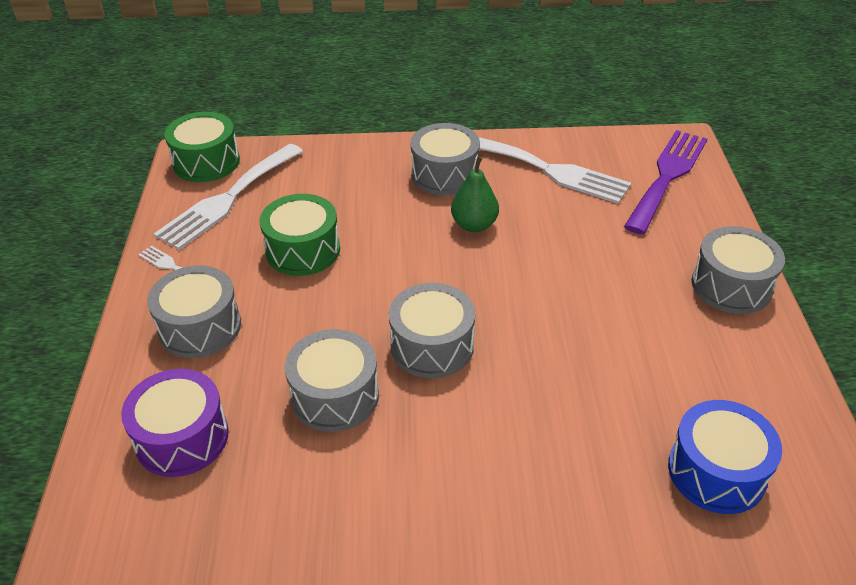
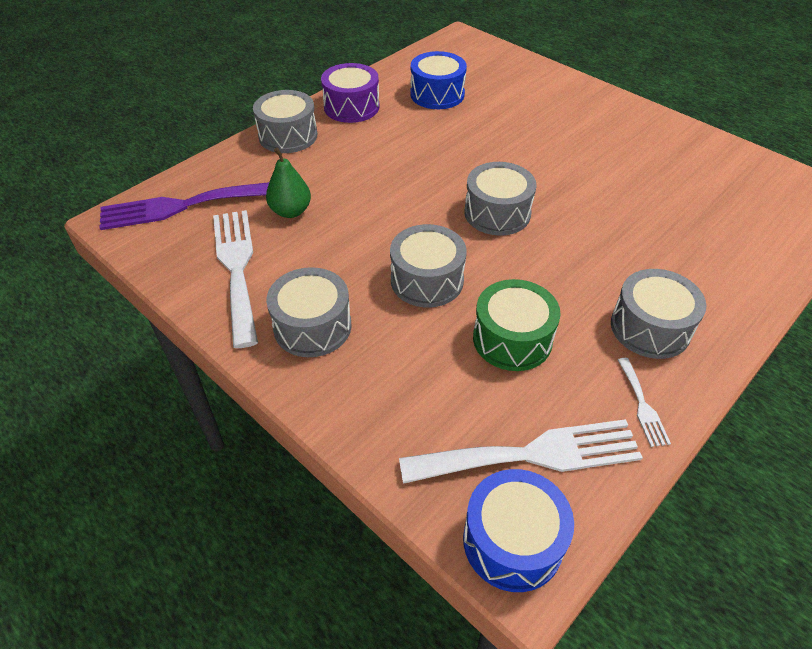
camera: 135 degrees left, 5 degrees up
(182, 438) = (706, 260): purple drum -> purple drum (351, 107)
(206, 162) = (512, 541): green drum -> blue drum
(335, 395) = (587, 224): grey drum -> grey drum (427, 280)
(474, 225) = (360, 266): green pear -> green pear (291, 211)

